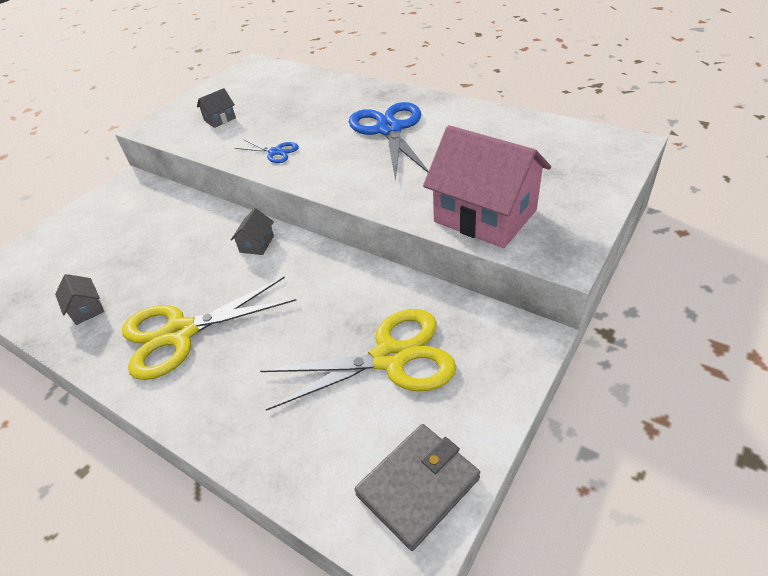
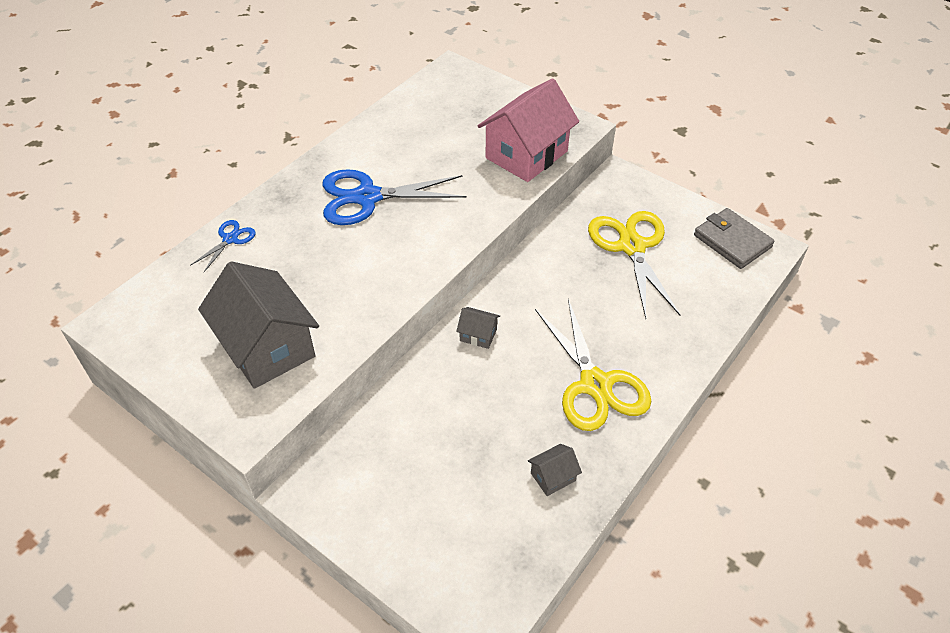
camera: 90 degrees left, 5 degrees up
(220, 119) = (267, 347): grey house -> grey house, size x2.35
(275, 152) = (374, 287): blue scissors -> blue scissors (230, 239)

